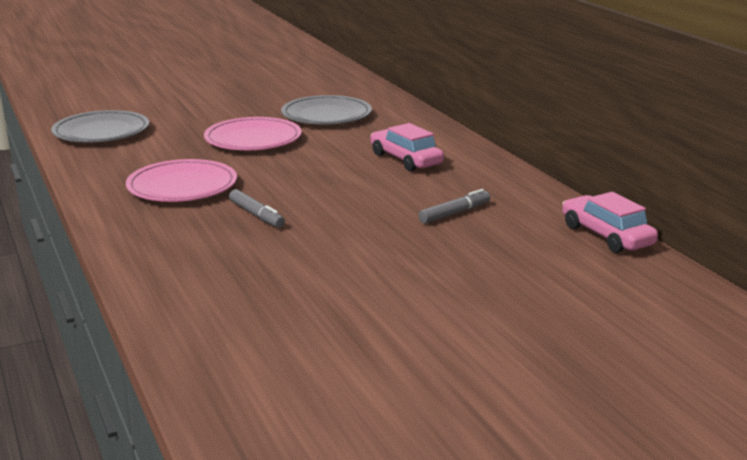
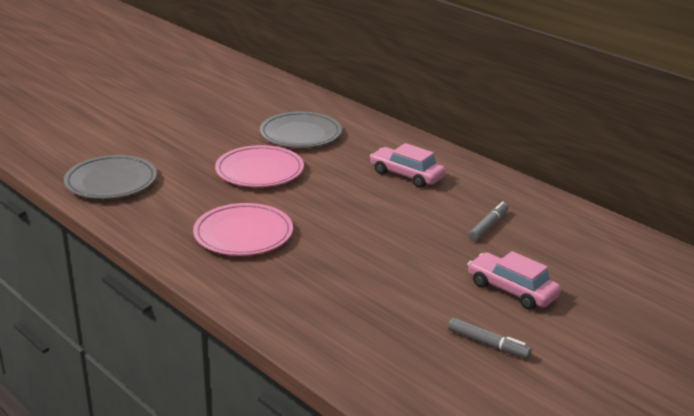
camera: 20 degrees left, 5 degrees up
(256, 215) = (334, 255): grey marker -> grey marker (488, 344)
(606, 235) = (613, 230): pink car -> pink car (512, 290)

